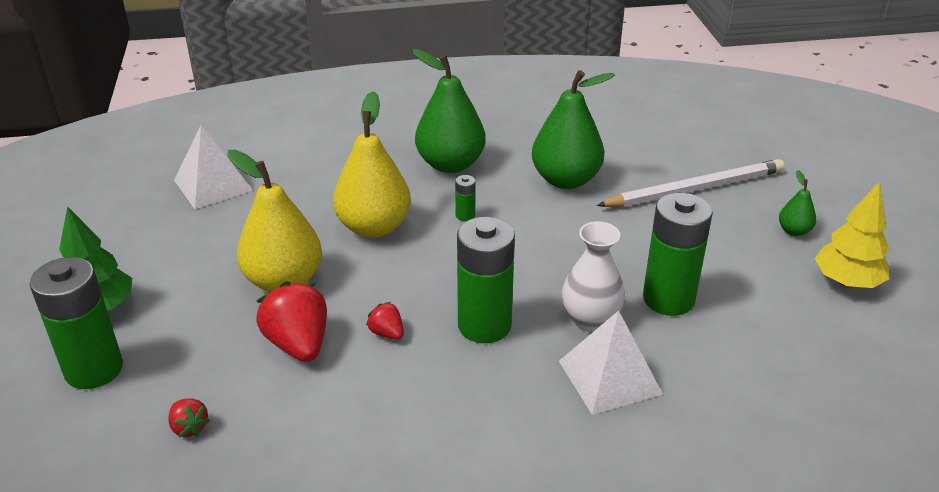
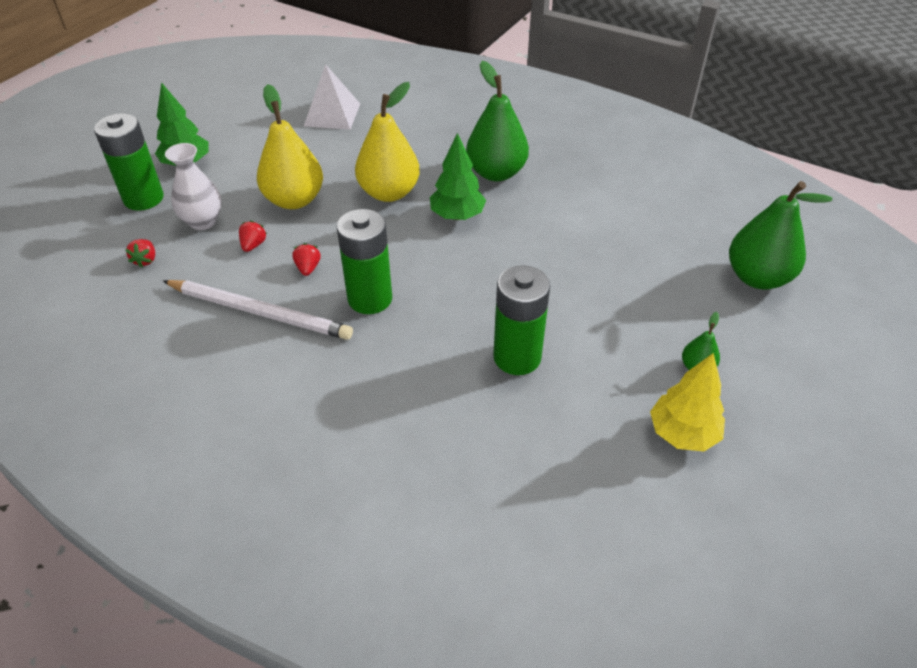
camera: 40 degrees right, 10 degrees up
(298, 344) = (253, 245): red strawberry -> red strawberry, size x0.50
(465, 215) = (457, 215): green battery -> green tree
(566, 180) = (564, 226): green pear -> green pear (757, 277)
(590, 320) = (442, 337): white vase -> white vase (203, 221)
(609, 377) = (401, 383): white pyramid -> none
(695, 189) = (659, 287): white pencil -> white pencil (260, 312)

